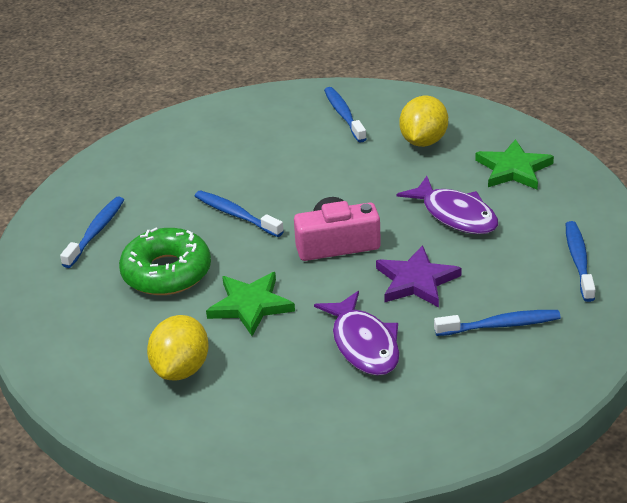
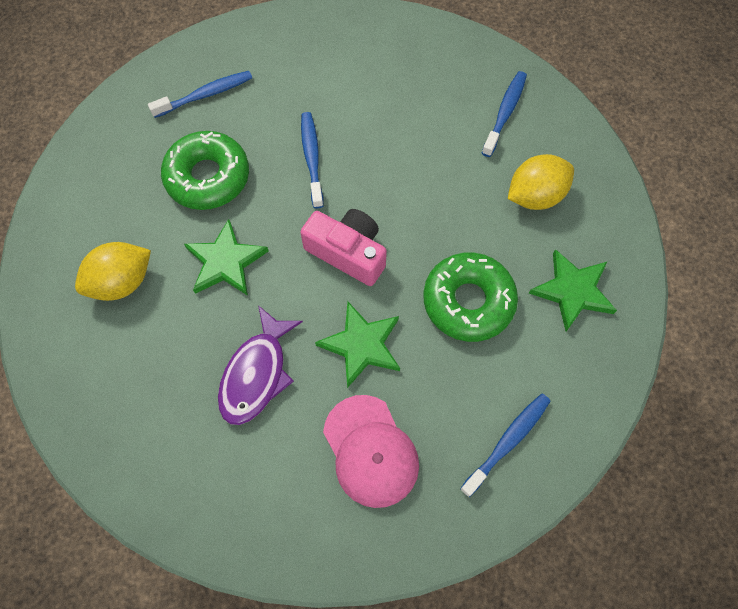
camera: 40 degrees right, 30 degrees up
(416, 281) = (361, 345): purple star -> green star
(455, 215) = (468, 301): purple fish -> green donut
(500, 325) = (370, 451): blue toothbrush -> pink cap

